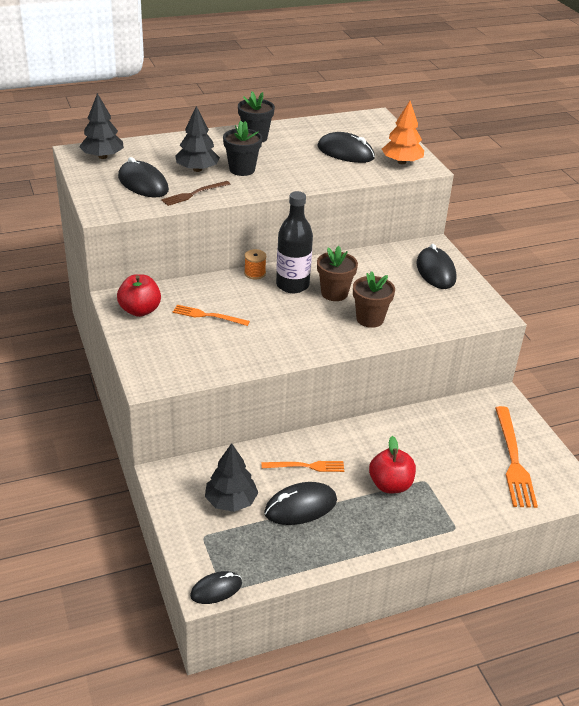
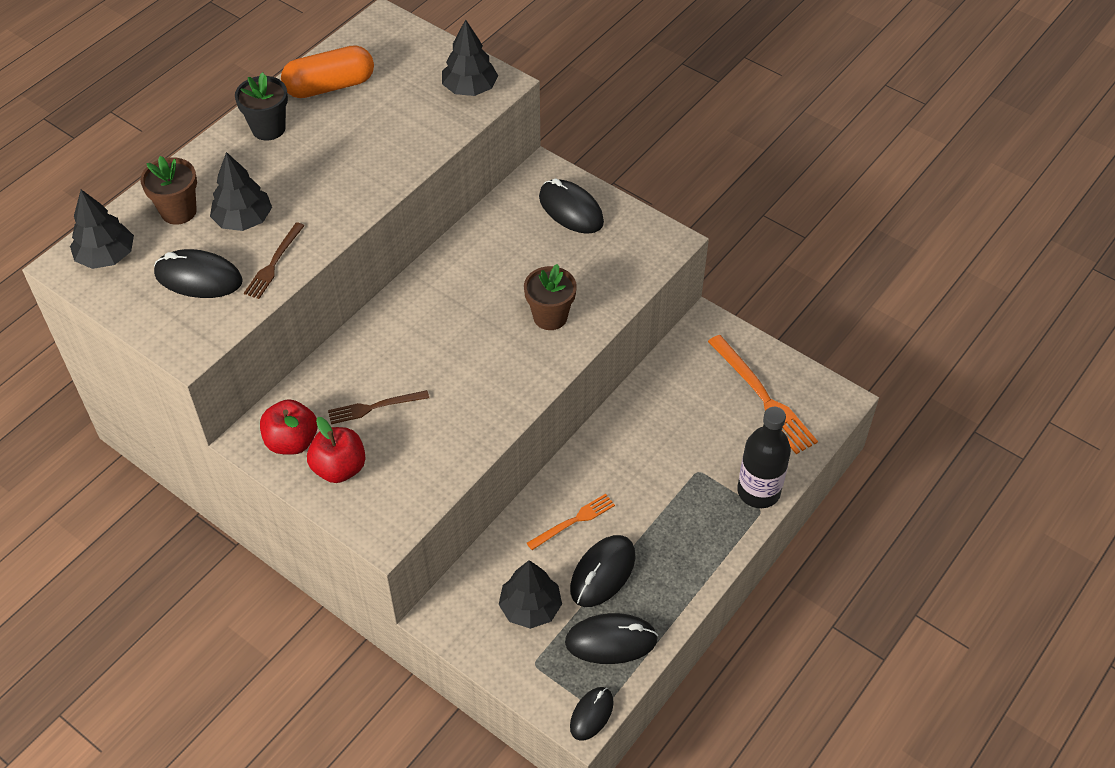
camera: 30 degrees left, 15 degrees up
(208, 316) = (374, 407): orange fork -> brown fork
(242, 169) = (297, 193): black flower pot -> none
(255, 273) = (378, 316): orange spool -> none
(292, 285) = (433, 312): black bottle -> black bottle (758, 491)
(312, 132) = (330, 86): none -> orange capsule
(334, 293) = (487, 299): brown flower pot -> brown flower pot (178, 211)
(345, 152) = (395, 103): black mouse -> black mouse (611, 641)
(390, 485) = (669, 495): red apple -> red apple (339, 468)
(401, 162) = (470, 88): orange tree -> black tree

